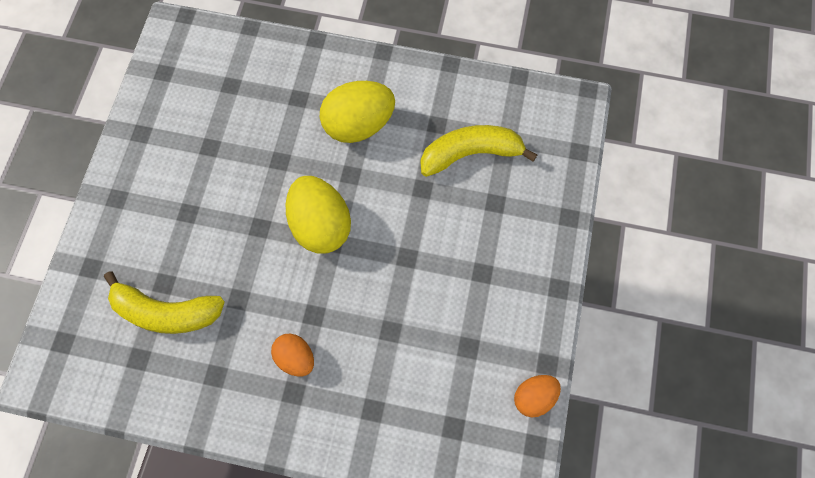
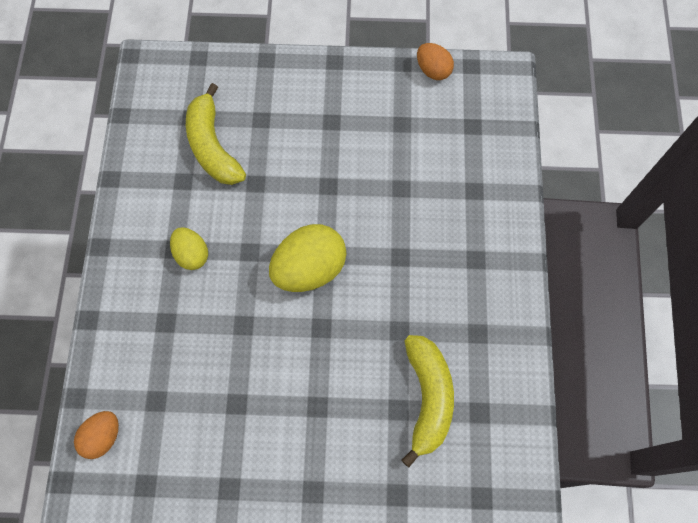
camera: 100 degrees left, 0 degrees up
(295, 358) = (444, 264): orange egg -> orange egg (103, 437)
(358, 125) = (192, 254): yellow egg -> yellow egg, size x0.57

